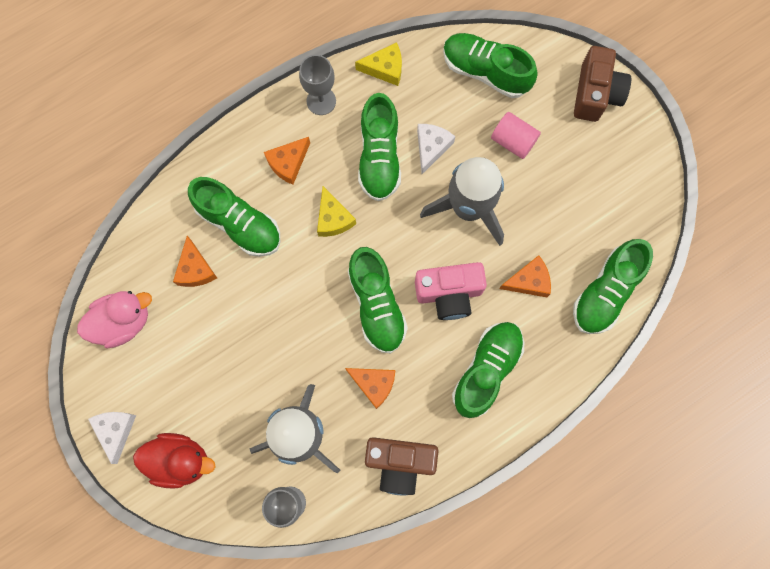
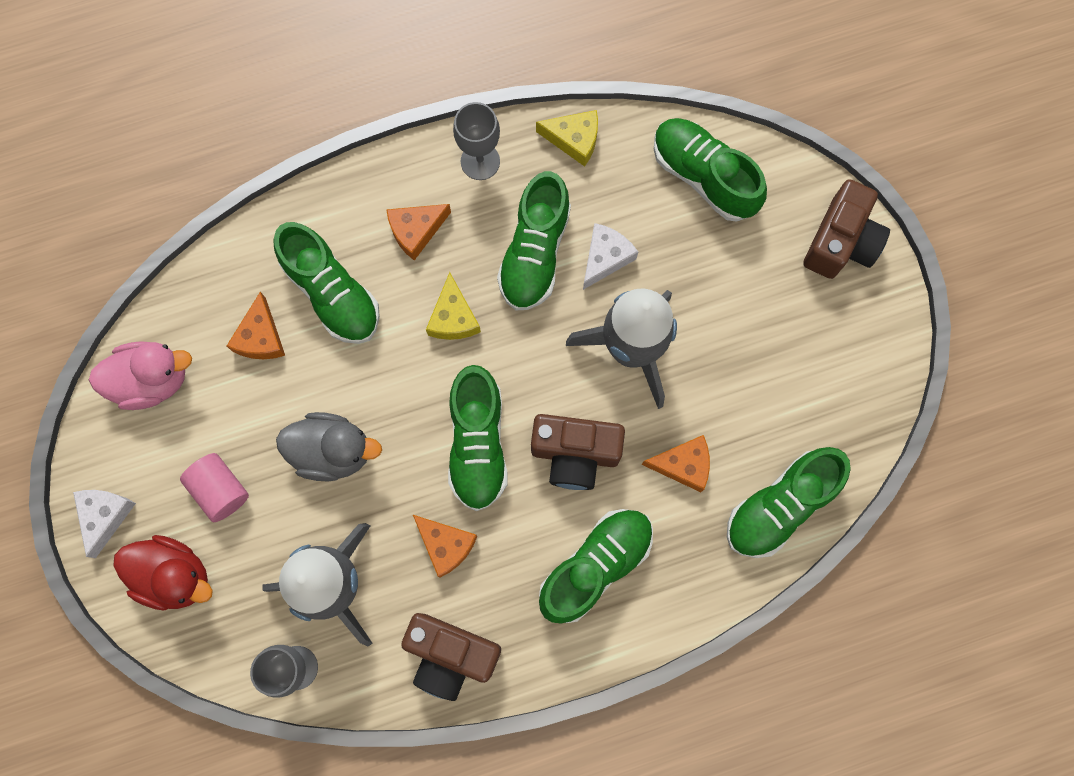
camera: 15 degrees right, 0 degrees up
(272, 338) = (332, 451): none -> grey duck
(449, 293) = (575, 454): pink camera -> brown camera
(513, 141) = (714, 276): pink cylinder -> pink cylinder (220, 490)

